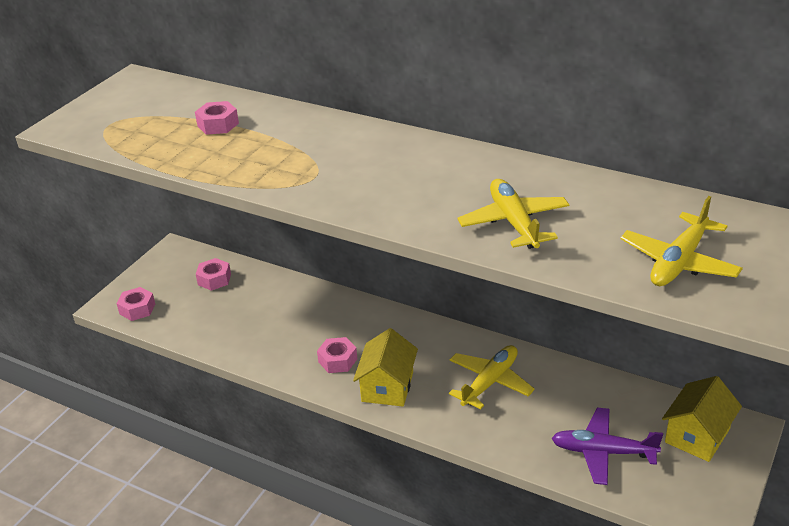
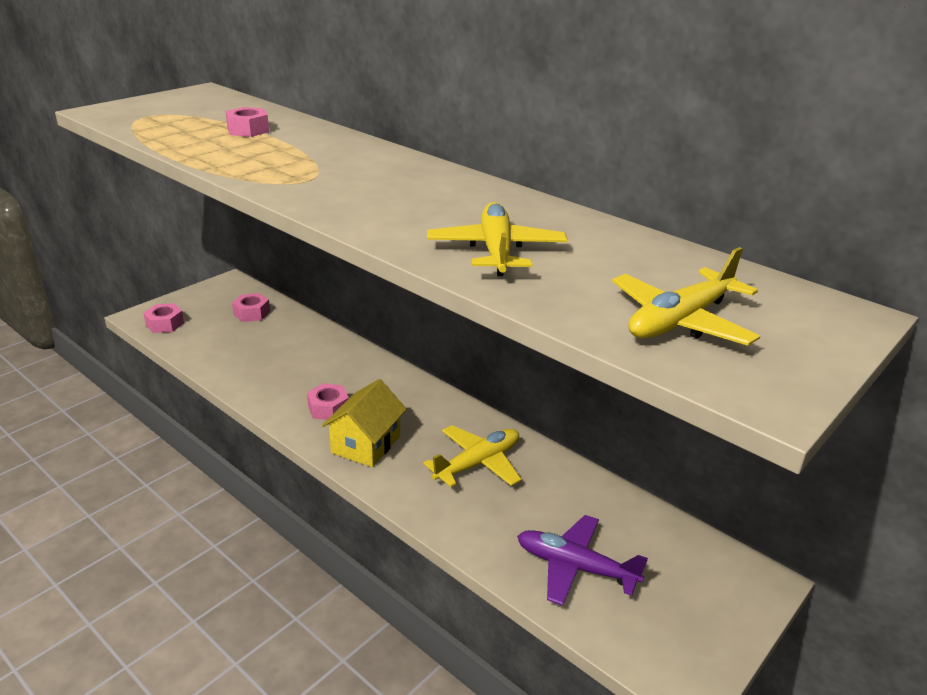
camera: 10 degrees right, 5 degrees down
(697, 435) = (697, 575): yellow house -> none

